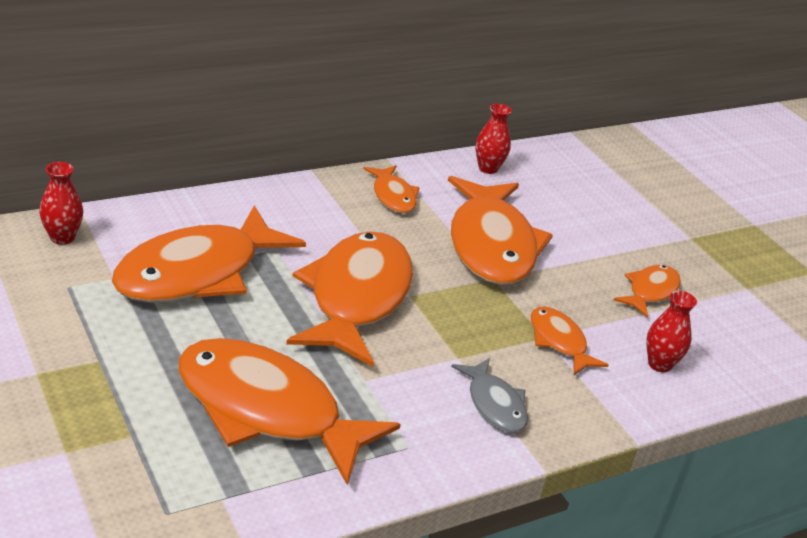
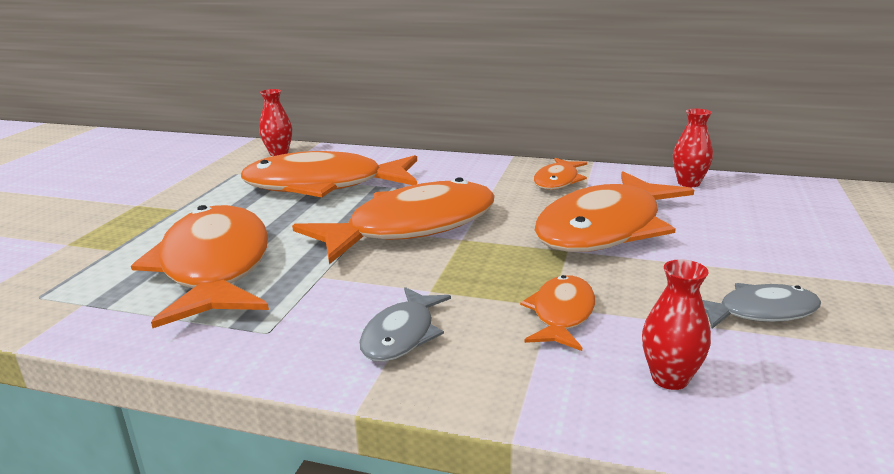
camera: 50 degrees right, 10 degrees down
(650, 291) = (760, 312): orange fish -> grey fish

